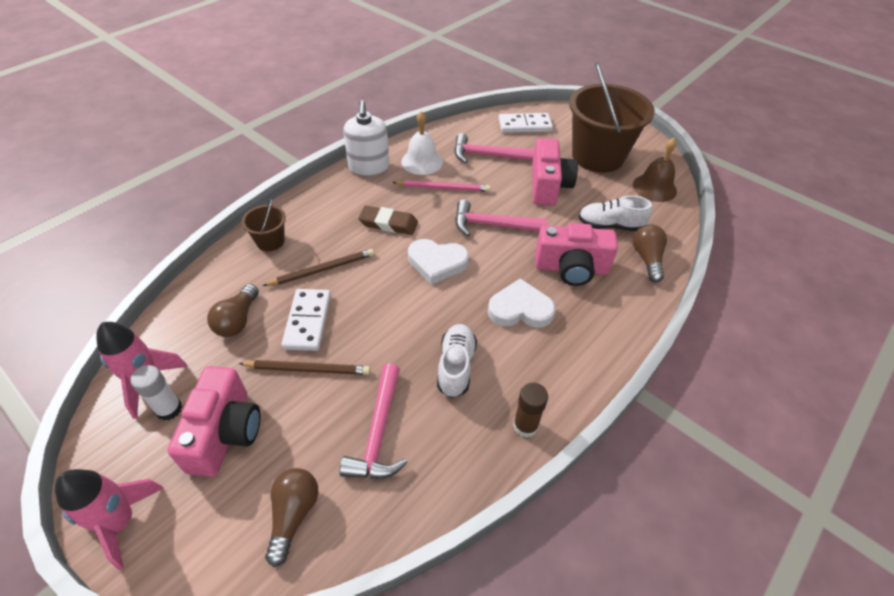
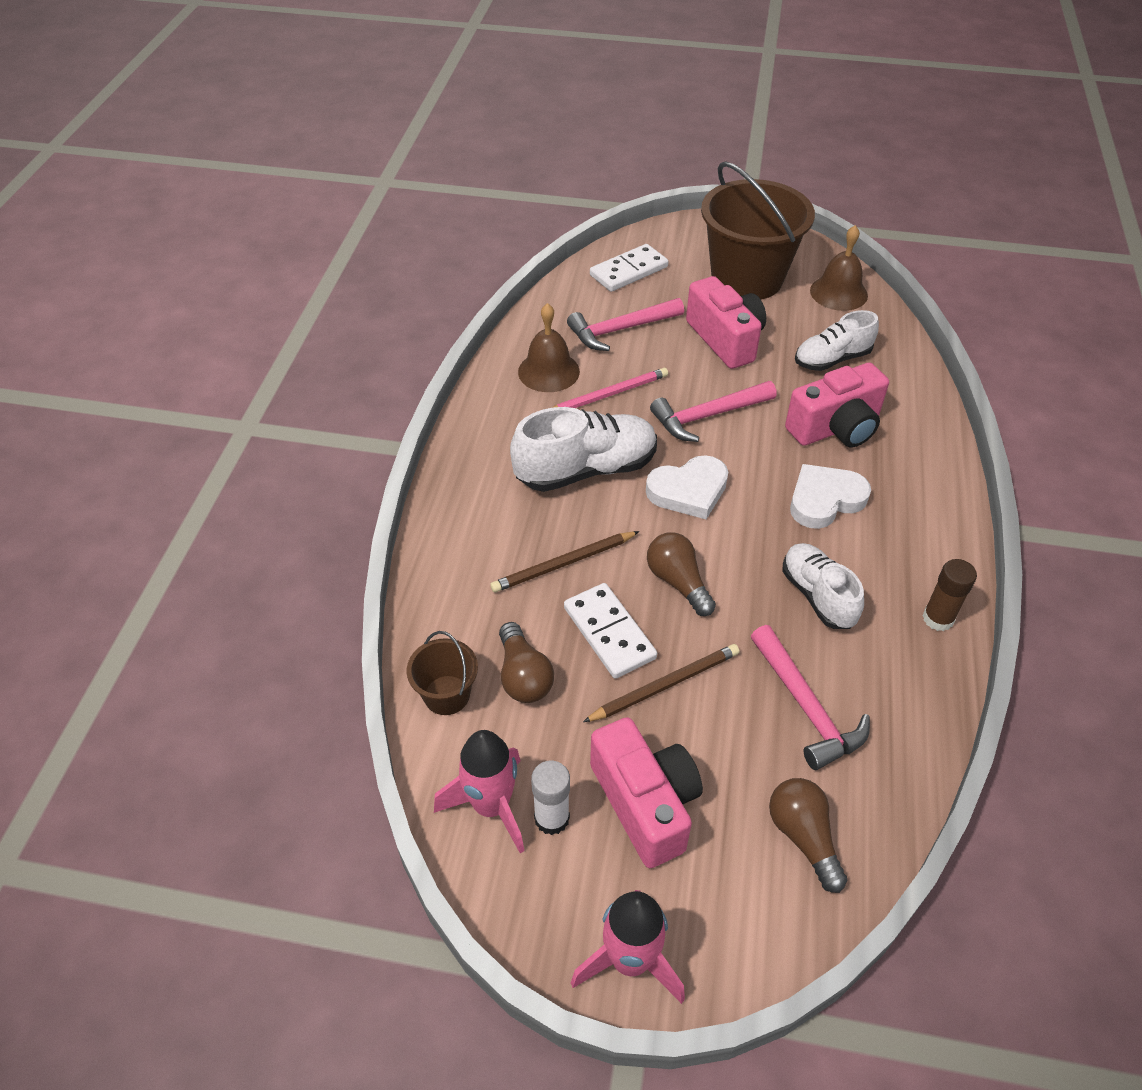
camera: 30 degrees left, 0 degrees up
(270, 241) = (460, 561): brown bucket -> brown bucket (447, 695)
(322, 269) = (563, 564): brown pencil -> brown pencil turned 150 degrees counterclockwise
(369, 167) = (488, 408): white soap dispenser -> none
(388, 223) = (586, 470): brown eraser -> white shoe
(422, 161) = (548, 371): white bell -> brown bell
(647, 259) = (900, 381): brown light bulb -> brown light bulb (678, 582)

